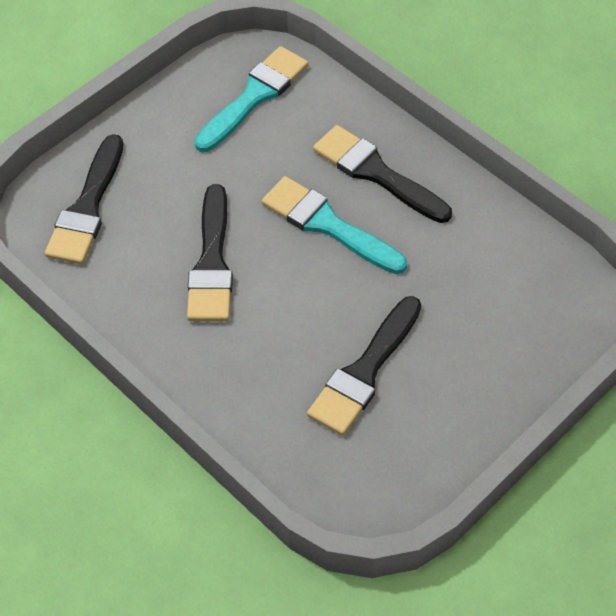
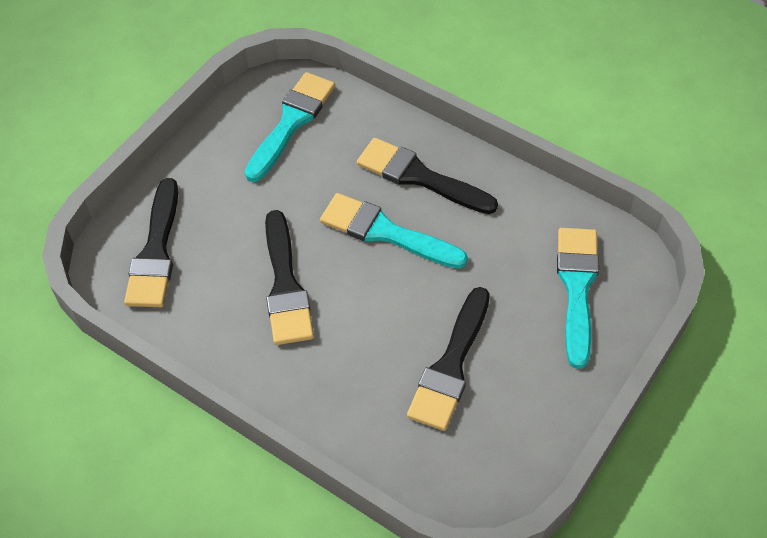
camera: 10 degrees left, 0 degrees up
(516, 314) = (577, 288): none -> turquoise brush

